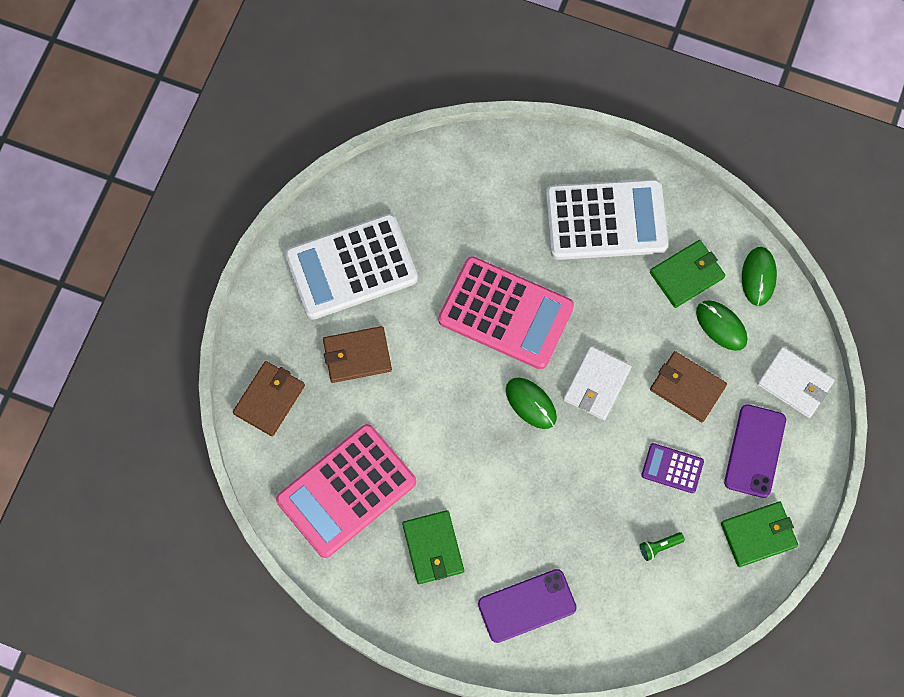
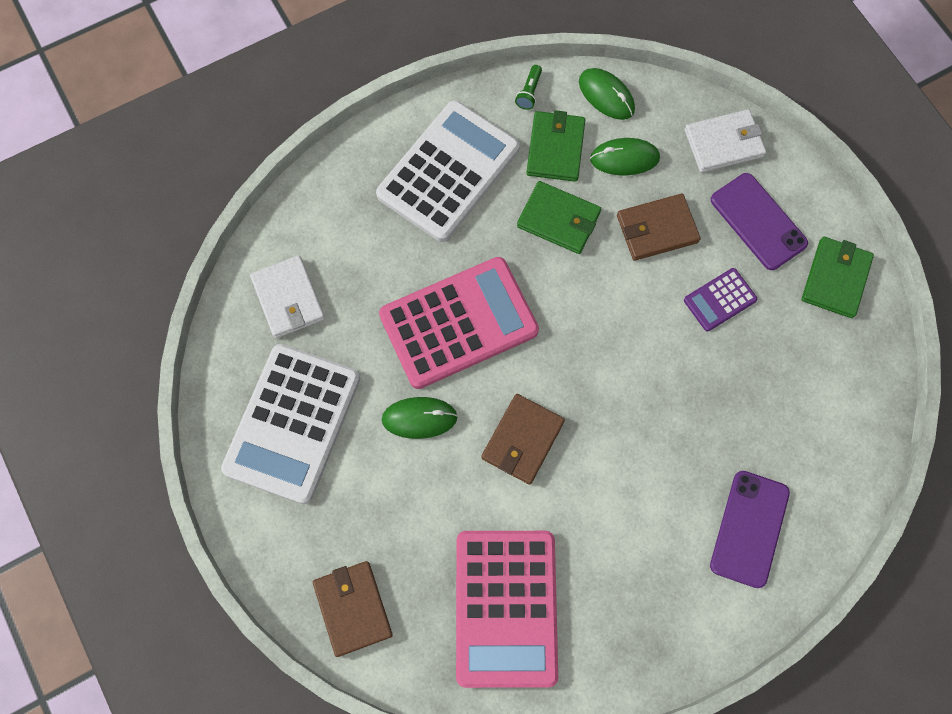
camera: 50 degrees left, 0 degrees up
(357, 356) = (382, 488): brown wallet -> brown wallet (522, 440)
(433, 548) = (627, 570): green wallet -> green wallet (559, 219)
(531, 403) = (561, 370): green mouse -> green mouse (419, 418)
(596, 384) = (591, 300): white wallet -> white wallet (288, 298)
(659, 546) = (783, 368): green flashlight -> green flashlight (529, 92)

